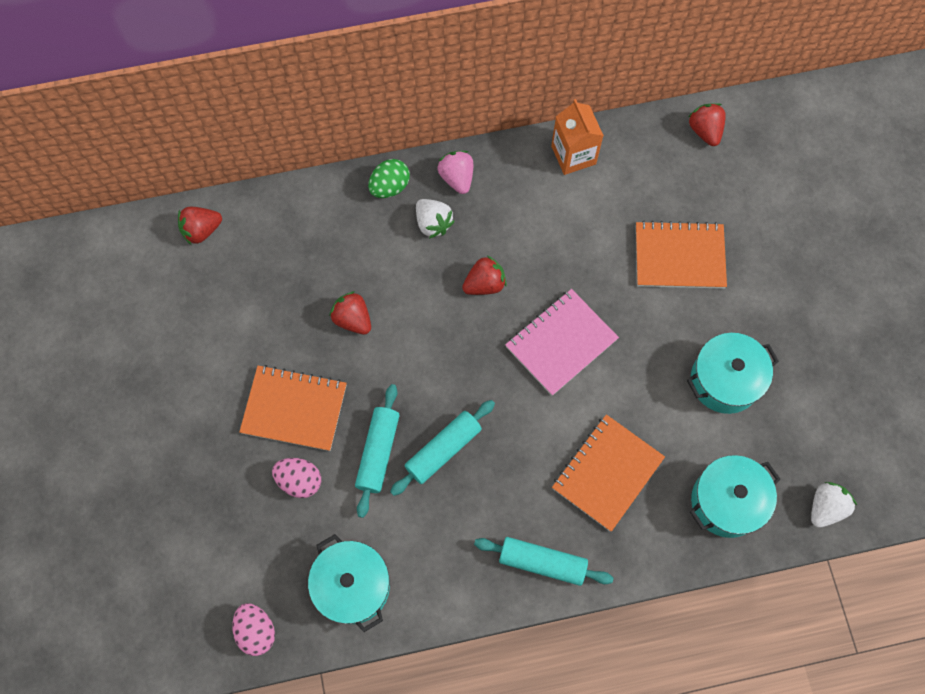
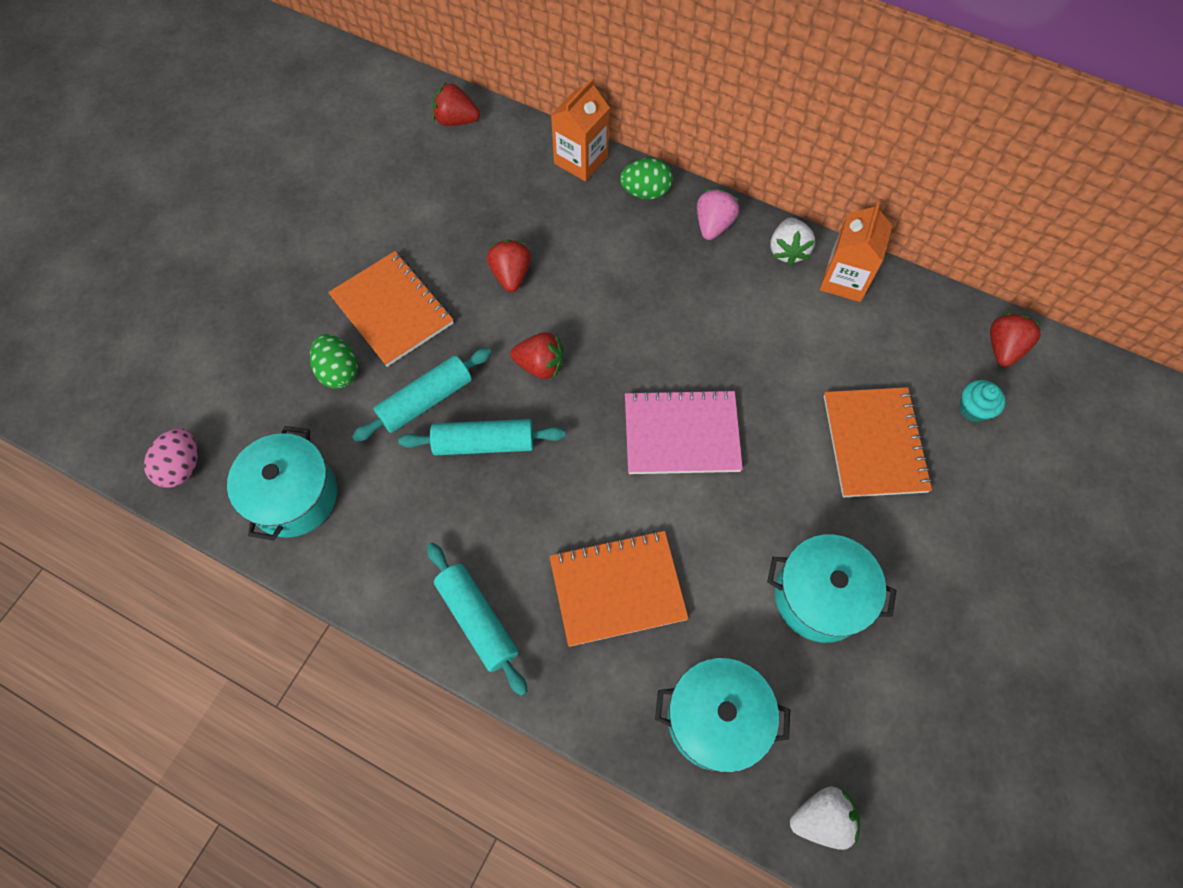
camera: 40 degrees right, 5 degrees down
(299, 481) = (339, 371): pink egg -> green egg
(322, 195) = (581, 160): none -> orange carton
(433, 223) = (656, 247): white strawberry -> white strawberry (787, 251)
(484, 284) = (656, 330): red strawberry -> red strawberry (540, 365)
(679, 257) = (874, 443): orange notebook -> orange notebook turned 45 degrees clockwise
(718, 187) = (973, 409): none -> turquoise cupcake

